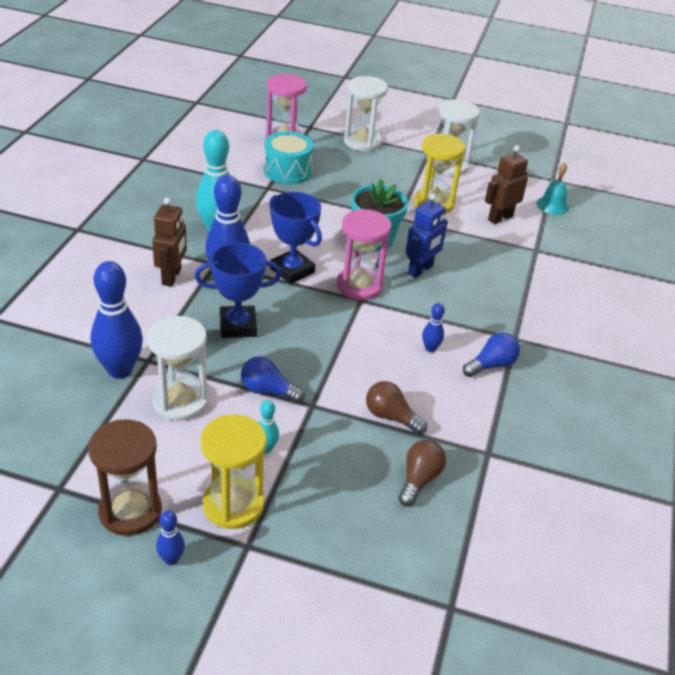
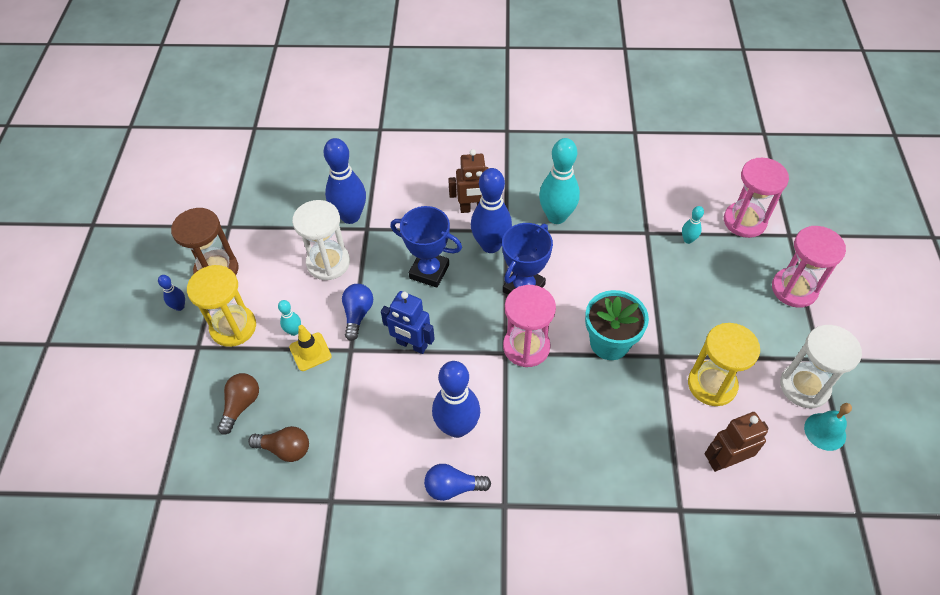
camera: 80 degrees right, 15 degrees up
(238, 326) = (429, 271): blue trophy -> blue trophy turned 45 degrees counterclockwise
(287, 171) = (688, 240): turquoise drum -> turquoise bowling pin
(301, 438) = (310, 352): none -> yellow traffic cone
(362, 142) = (794, 289): white hourglass -> pink hourglass
(391, 417) = (353, 412): brown light bulb -> brown light bulb (241, 405)
(421, 270) = (578, 395): blue robot -> blue robot (411, 345)
(430, 348) = (457, 427): blue bowling pin -> blue bowling pin, size x2.16
(491, 365) = (453, 487): blue light bulb -> blue light bulb turned 135 degrees clockwise
(500, 218) = (725, 460): brown robot -> brown robot turned 60 degrees counterclockwise
(552, 205) = (793, 520): turquoise bell -> turquoise bell (825, 431)

